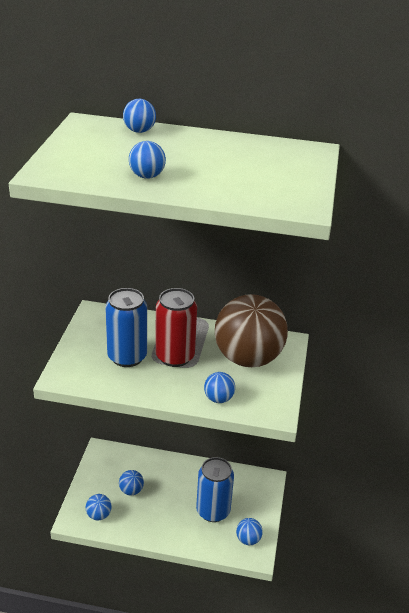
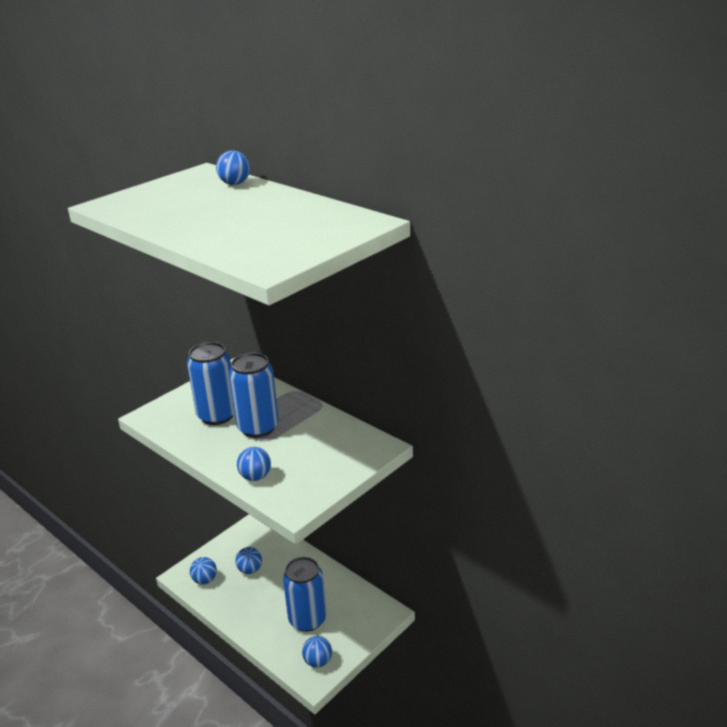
camera: 35 degrees right, 5 degrees down
(147, 176) = (176, 219): blue ball -> none
(175, 356) = (258, 428): red can -> blue can
(248, 358) = (323, 450): brown ball -> none

